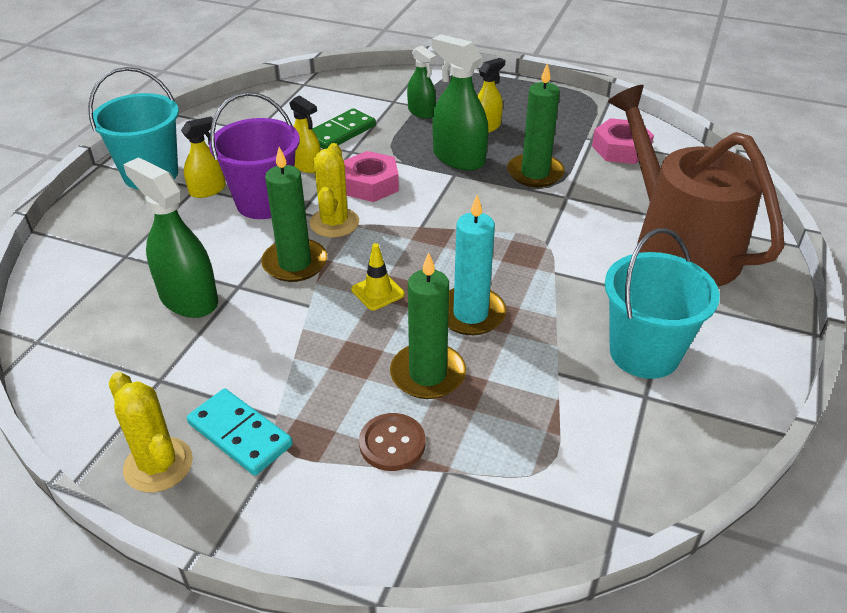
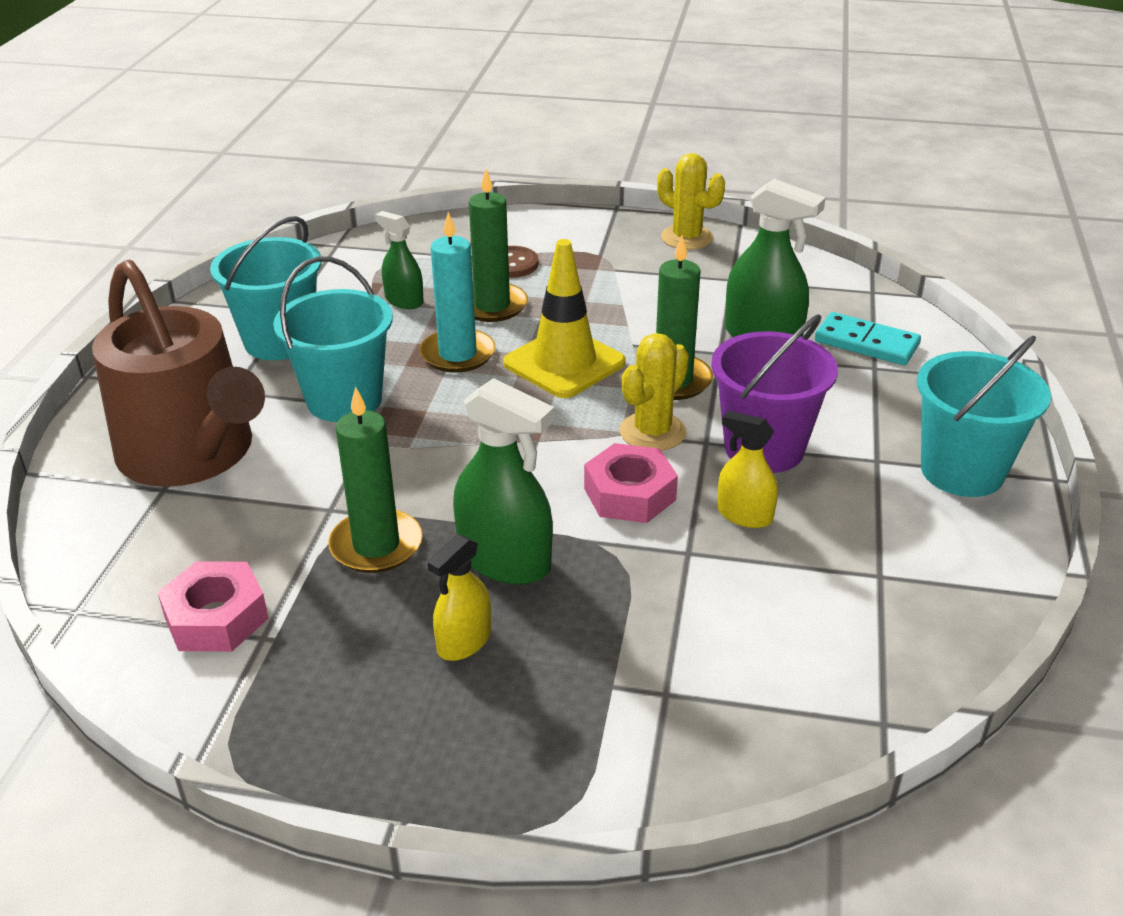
camera: 170 degrees right, 5 degrees down
(208, 190) = (857, 457): yellow spray bottle -> none
(240, 434) = (636, 257): turquoise domino -> turquoise domino (866, 343)
(334, 223) = (652, 432): yellow cactus -> yellow cactus turned 45 degrees clockwise
(340, 132) = (728, 591): green domino -> none
(377, 292) = (564, 363): yellow traffic cone -> yellow traffic cone, size x2.00
(421, 112) = (599, 667): green spray bottle -> green spray bottle (404, 300)
(569, 278) = (344, 400): none -> turquoise bucket

